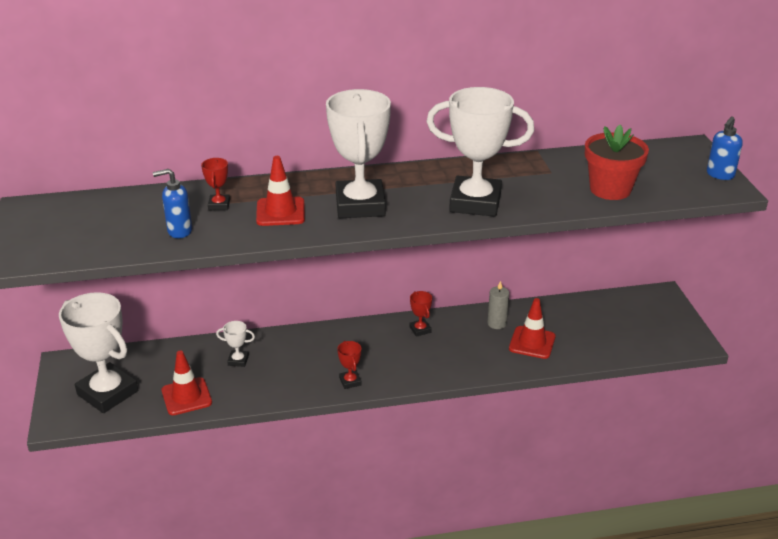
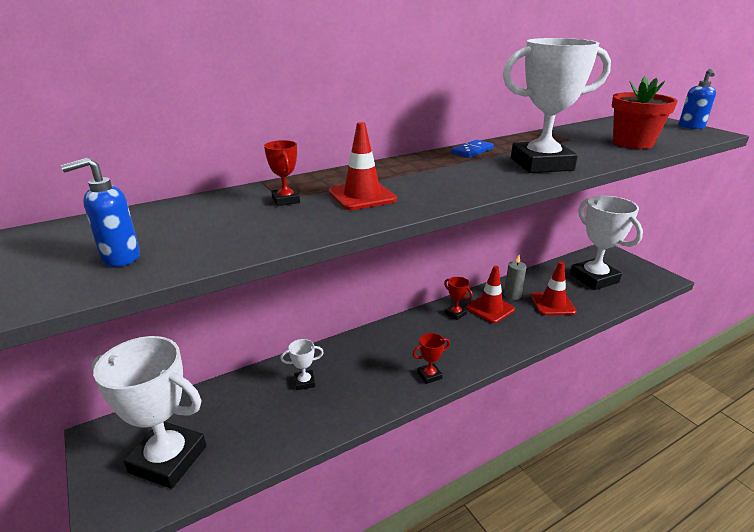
camera: 20 degrees left, 5 degrees down
(179, 231) = (256, 229): blue soap dispenser -> blue soap dispenser (120, 258)
(186, 396) = (268, 437): red traffic cone -> red traffic cone (490, 309)
(350, 381) = (429, 375): red trophy -> red trophy turned 75 degrees counterclockwise
(360, 205) = (439, 180): white trophy -> white trophy (594, 278)
(430, 172) = (472, 151): none -> blue domino

